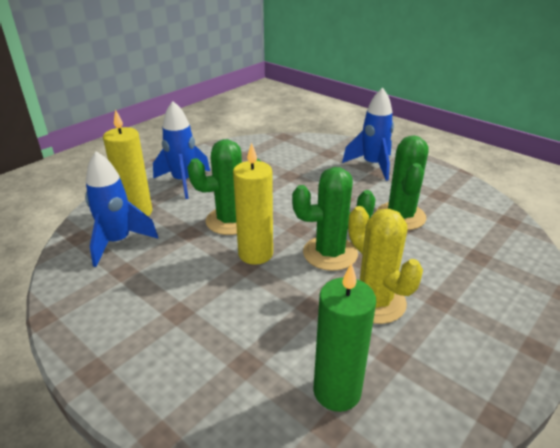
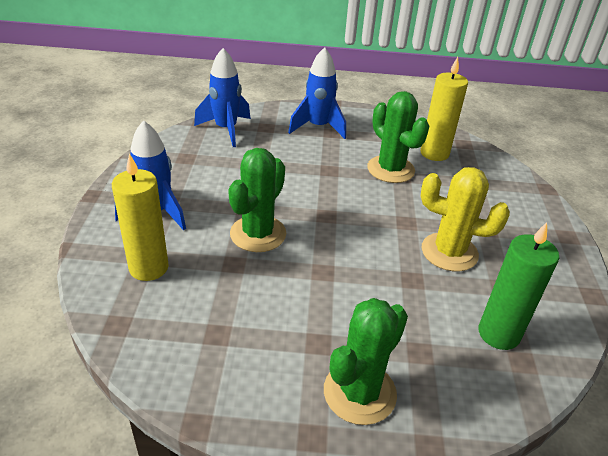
camera: 40 degrees left, 5 degrees up
(118, 242) = (172, 308): blue rocket -> blue rocket (226, 129)
(255, 254) = (318, 256): yellow candle -> yellow candle (434, 153)
(330, 253) = (376, 227): green cactus -> green cactus (359, 392)

